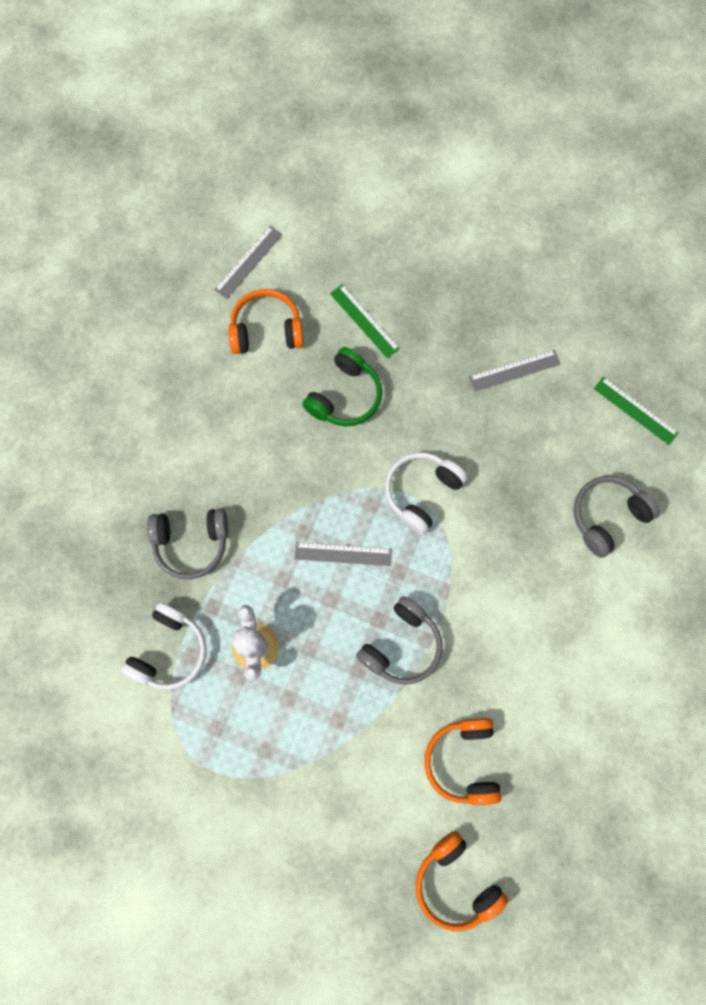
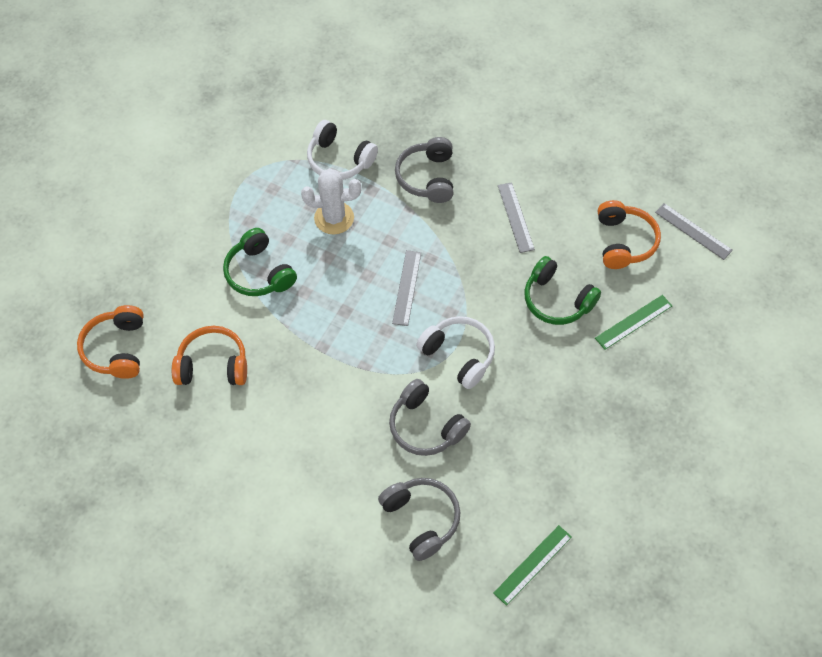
camera: 95 degrees right, 15 degrees down
(338, 726) = (259, 273): none -> green headphones
(402, 645) = (320, 326): grey headphones -> grey headphones (425, 426)
(455, 882) = (117, 349): orange headphones -> orange headphones turned 60 degrees counterclockwise
(514, 370) = (580, 451): grey ruler -> grey ruler (515, 217)

